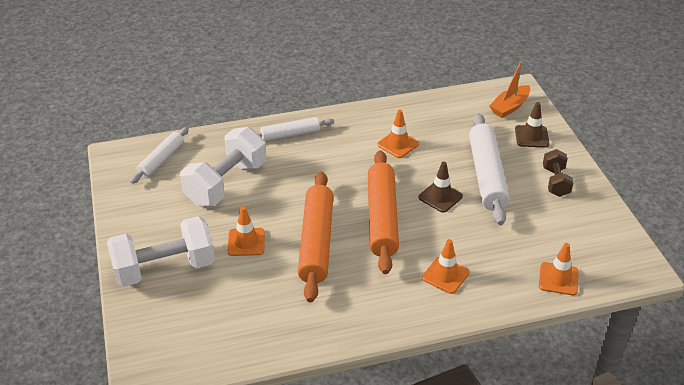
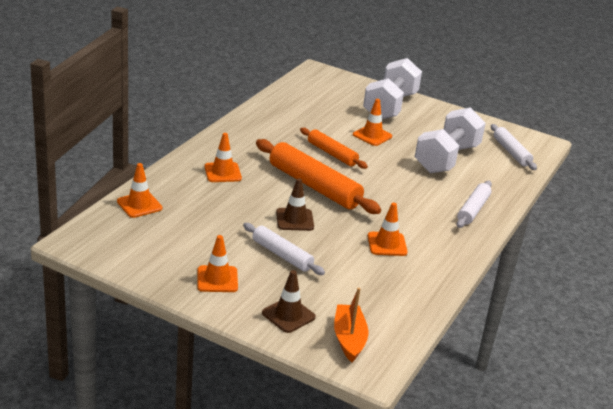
camera: 130 degrees right, 10 degrees down
(226, 183) = (446, 158): white dumbbell -> white dumbbell turned 45 degrees clockwise
(316, 242) = (332, 154): orange rolling pin -> orange rolling pin, size x0.59
(486, 175) = (282, 255): white rolling pin -> white rolling pin, size x0.59
(555, 182) = (217, 279): brown dumbbell -> orange traffic cone

